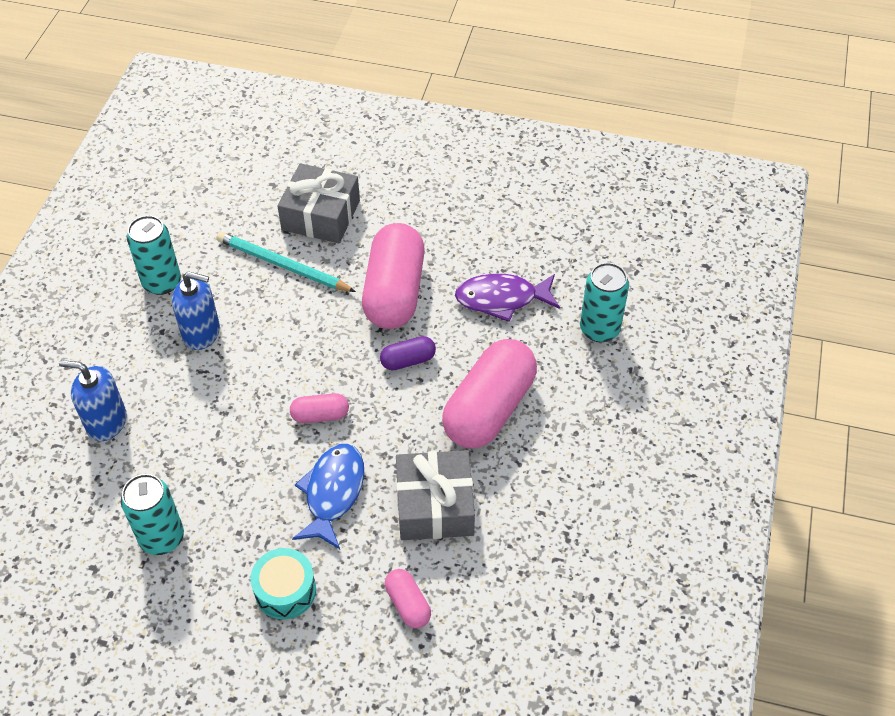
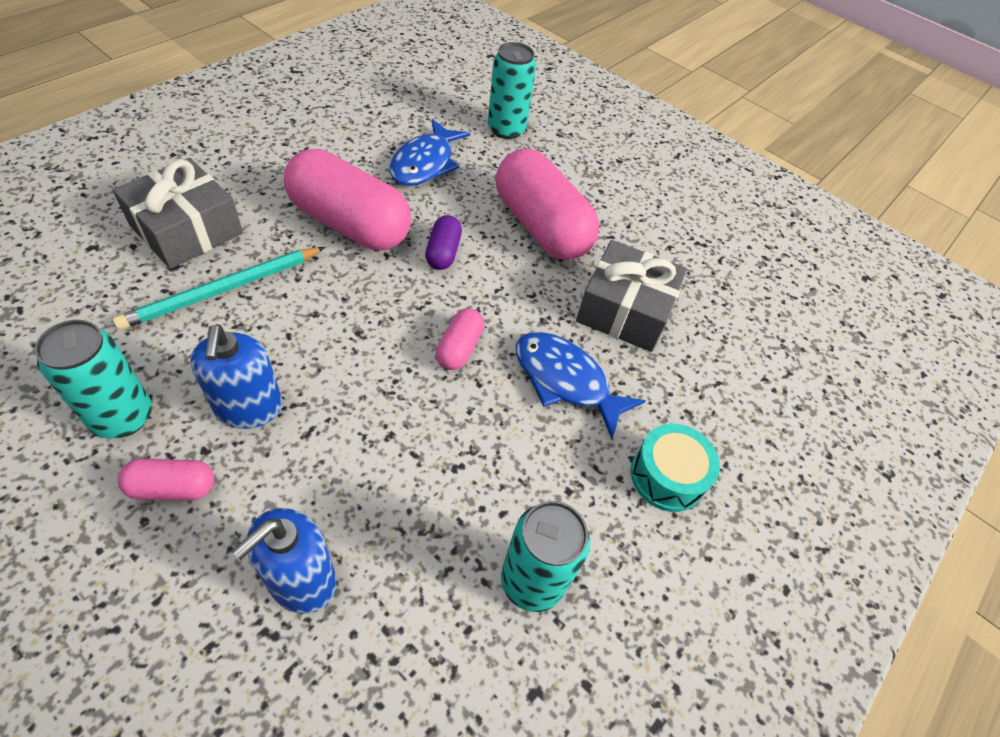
camera: 70 degrees left, 0 degrees up
(201, 333) = (249, 408): blue soap dispenser -> blue soap dispenser turned 135 degrees clockwise
(408, 604) = (726, 379): pink capsule -> pink capsule (173, 487)
(502, 299) = (425, 163): purple fish -> blue fish

